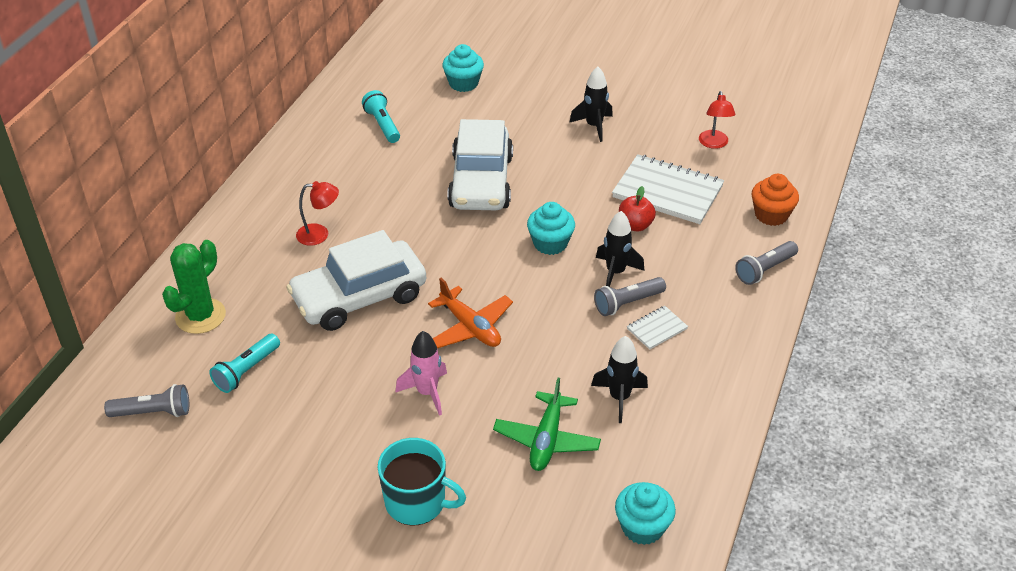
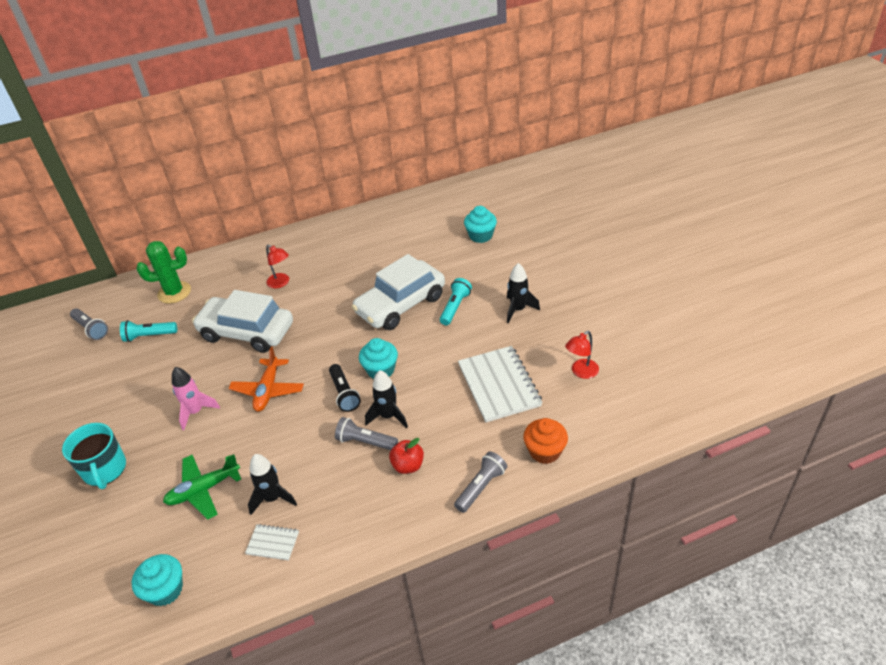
camera: 50 degrees right, 0 degrees up
(382, 125) = (400, 237): turquoise flashlight -> turquoise flashlight (455, 307)
(548, 282) = (344, 393): none -> black flashlight
(635, 225) = (445, 394): red apple -> red apple (408, 465)
(657, 329) = (356, 472): white notebook -> white notebook (273, 543)
(765, 270) = (481, 487): grey flashlight -> grey flashlight turned 120 degrees clockwise

